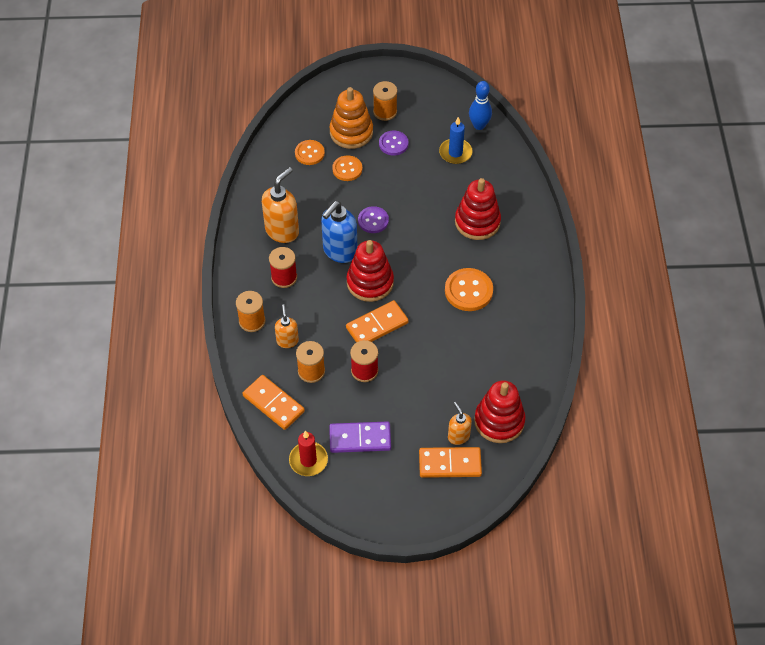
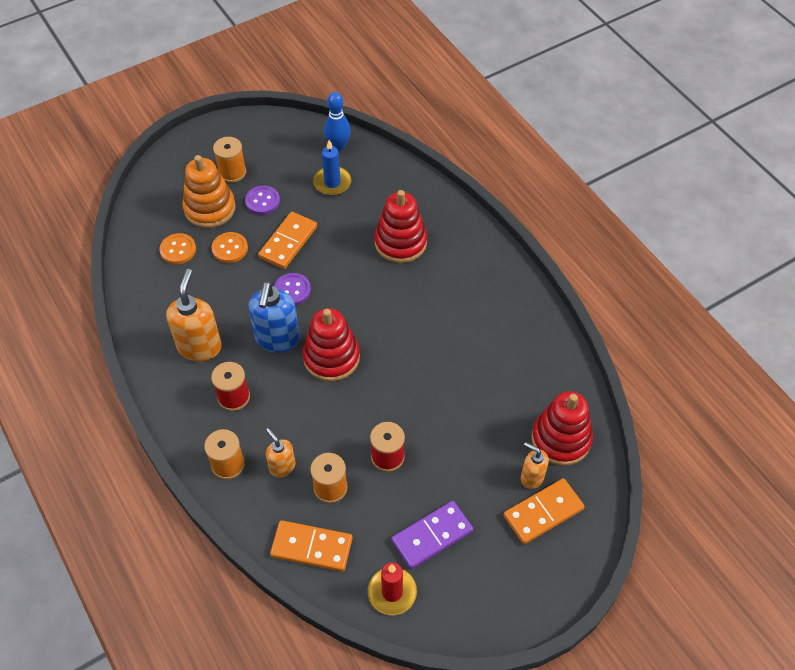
camera: 30 degrees left, 0 degrees up
(377, 325) = (368, 400): orange domino -> orange domino (288, 242)
(468, 291) = (439, 317): orange button -> none

